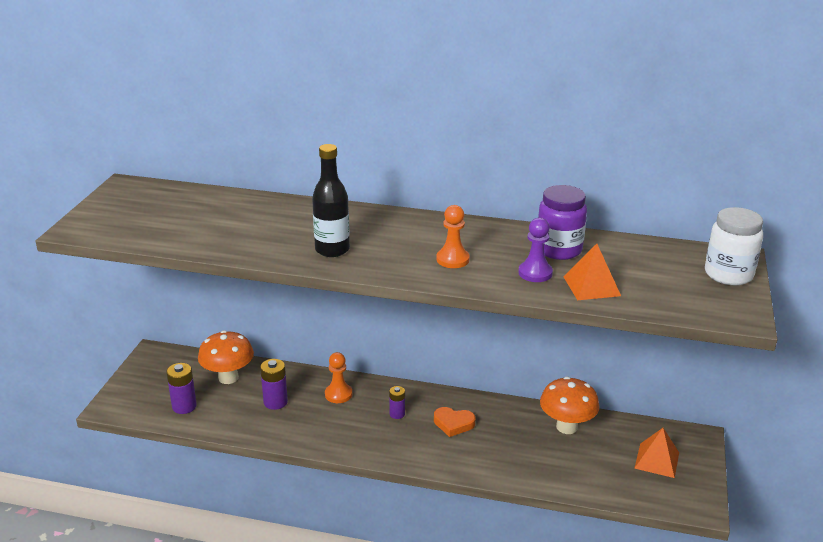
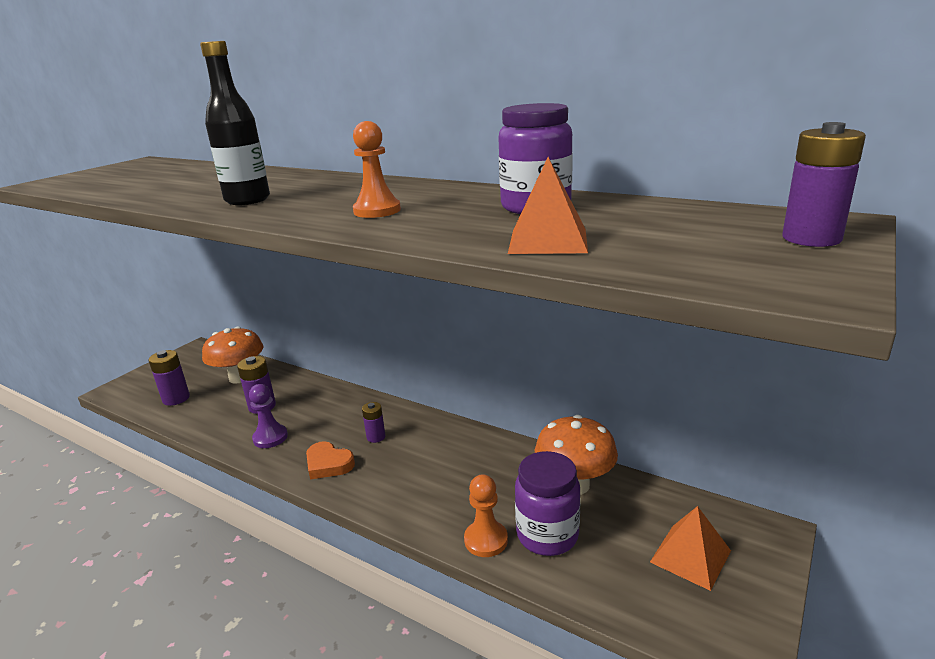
camera: 20 degrees right, 5 degrees down
(338, 394) = (330, 407): orange pawn -> orange pawn (486, 540)
(453, 424) = (432, 458): orange heart -> orange heart (328, 464)
(535, 273) = (474, 225): purple pawn -> purple pawn (270, 437)
(564, 463) = (547, 535): none -> purple jar
(728, 274) = (811, 238): white jar -> purple battery

